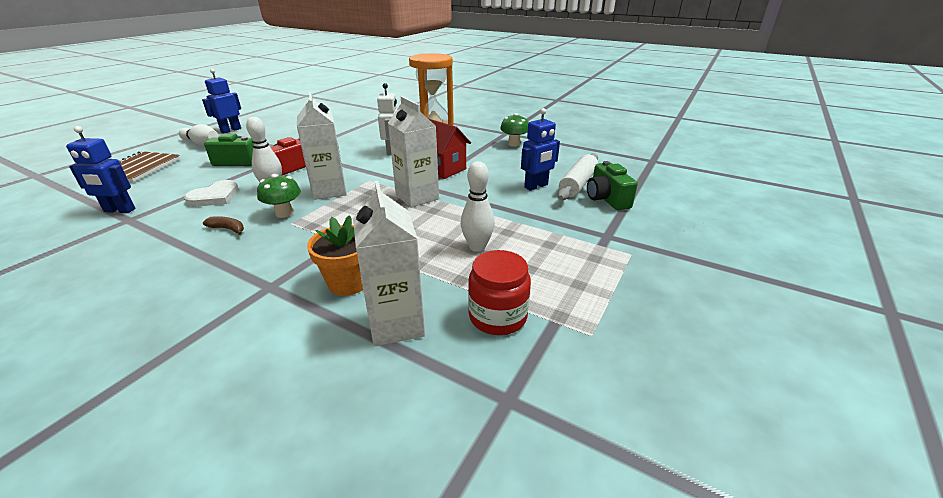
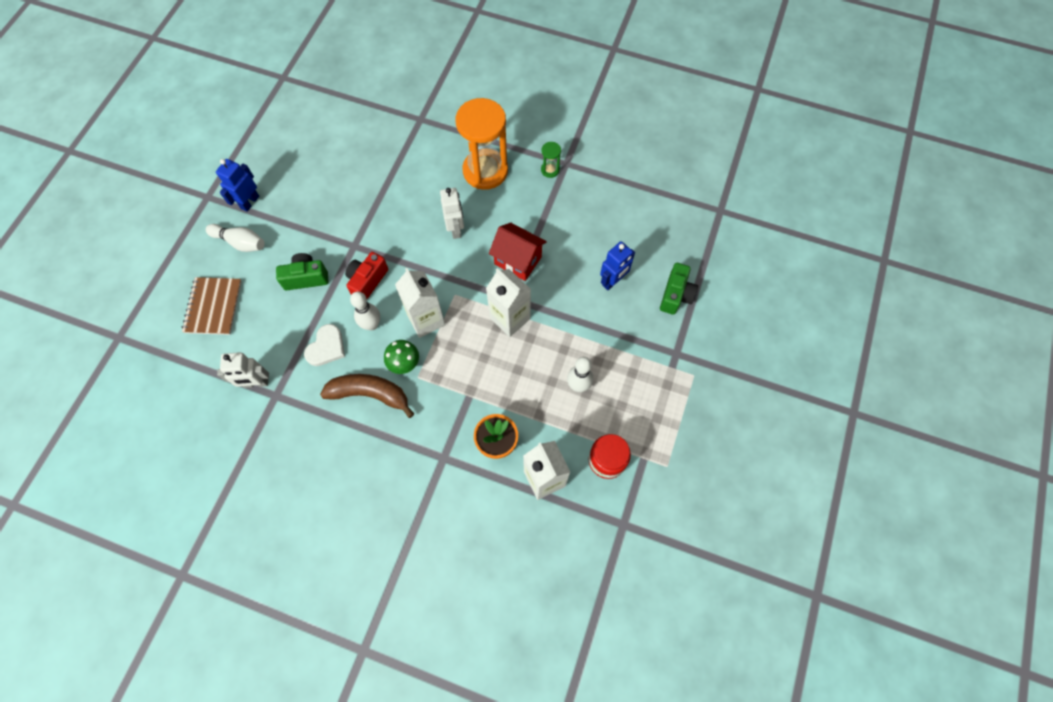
camera: 10 degrees left, 35 degrees up
(119, 210) = (256, 383): blue robot -> white robot
(228, 229) = (370, 394): brown banana -> brown banana, size x2.29
(490, 134) = (550, 170): none -> green hourglass
(514, 144) = (579, 192): green mushroom -> none
(578, 184) = (650, 271): white rolling pin -> none
(606, 199) = (676, 295): green camera -> green camera turned 135 degrees counterclockwise

